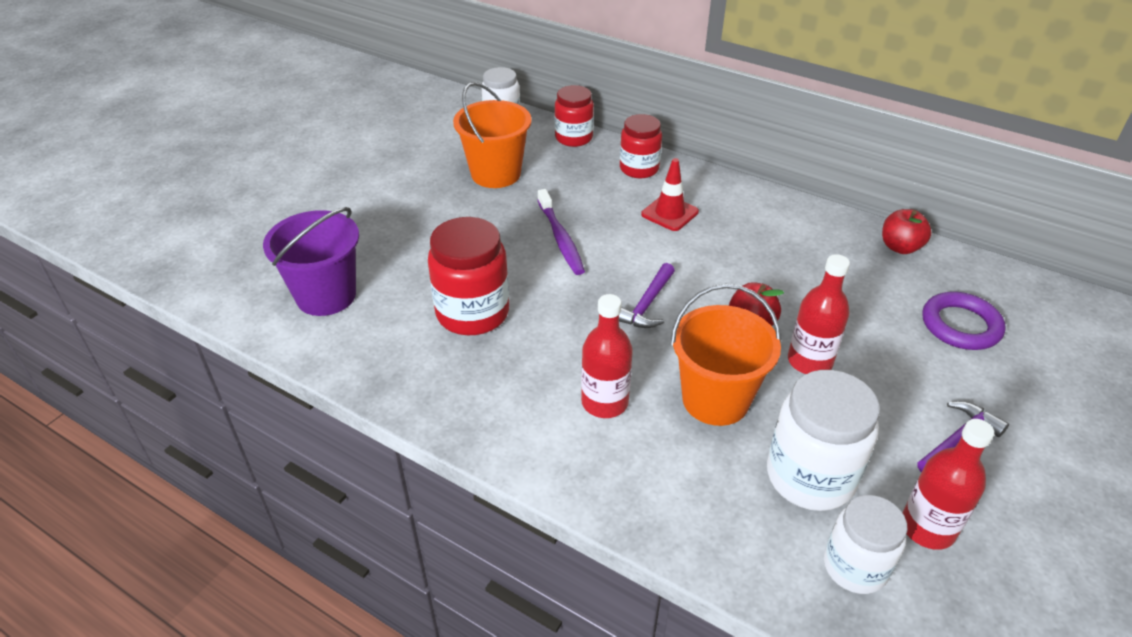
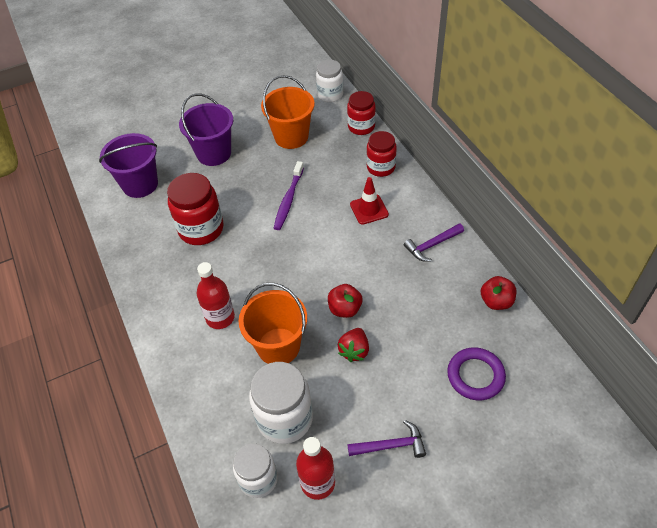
camera: 35 degrees right, 10 degrees up
(405, 224) = (214, 153): none -> purple bucket
(646, 305) = (296, 268): purple hammer -> purple hammer (432, 245)
(809, 361) = (354, 351): red bottle -> red strawberry

